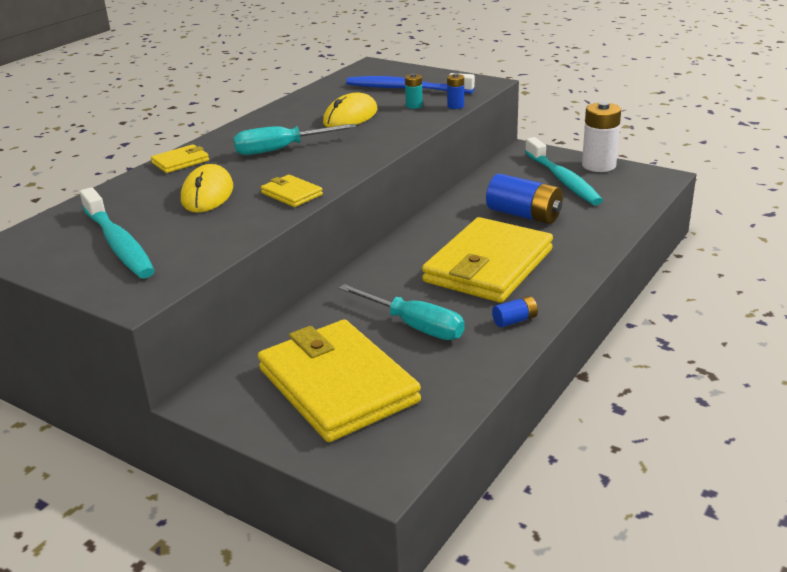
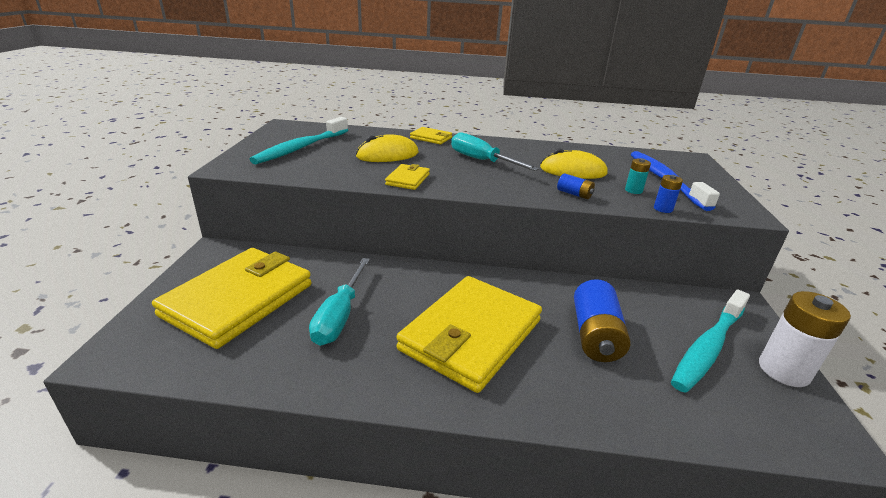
camera: 60 degrees right, 0 degrees up
(488, 266) = (471, 335): yellow wallet -> yellow wallet turned 60 degrees counterclockwise
(515, 320) = (375, 379): blue battery -> blue battery (574, 194)

